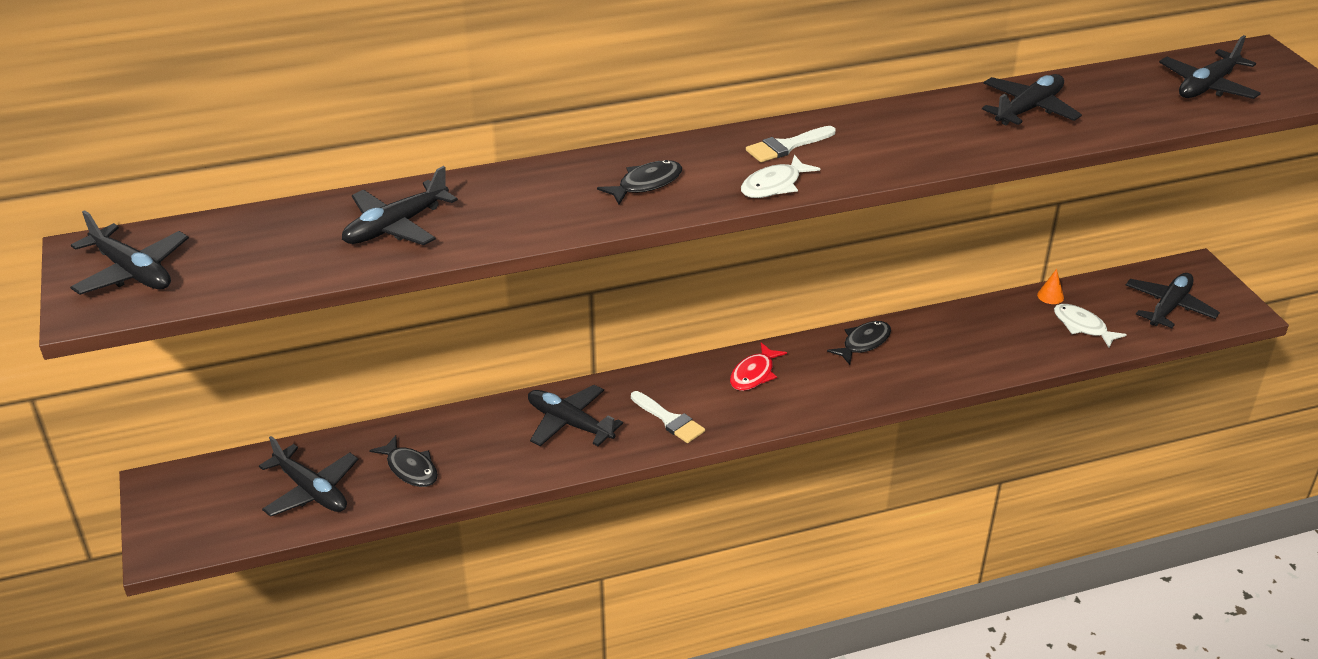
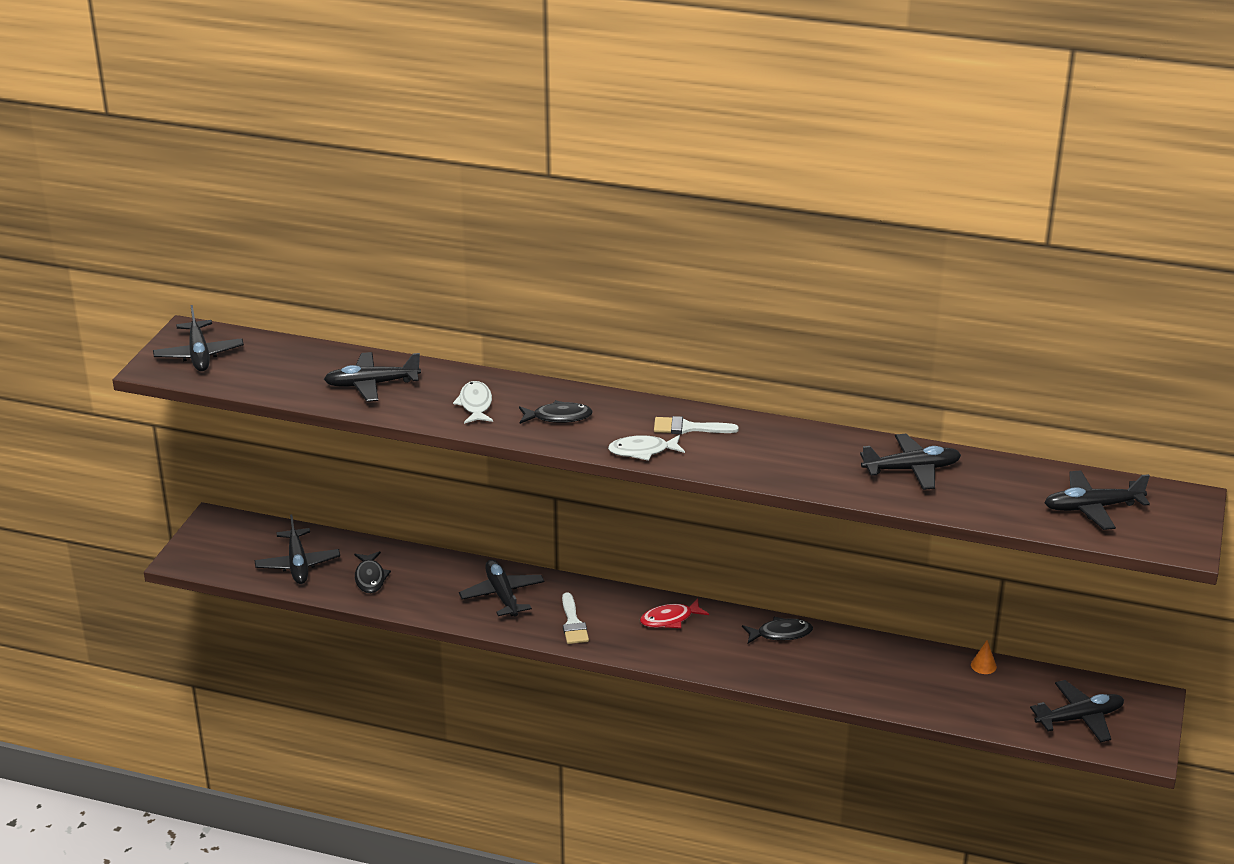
camera: 35 degrees right, 5 degrees down
(1082, 326) = (980, 699): white fish -> white fish (475, 404)

